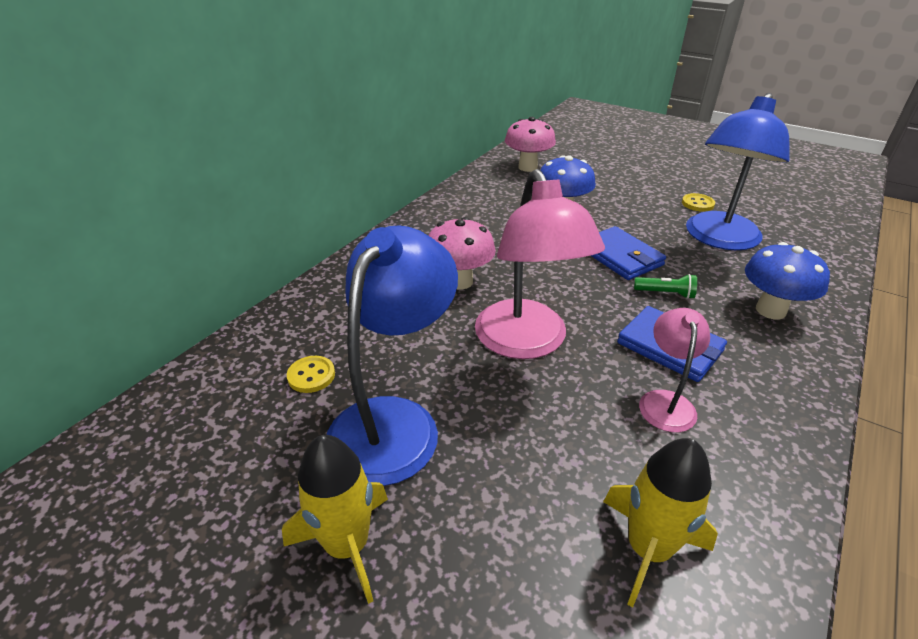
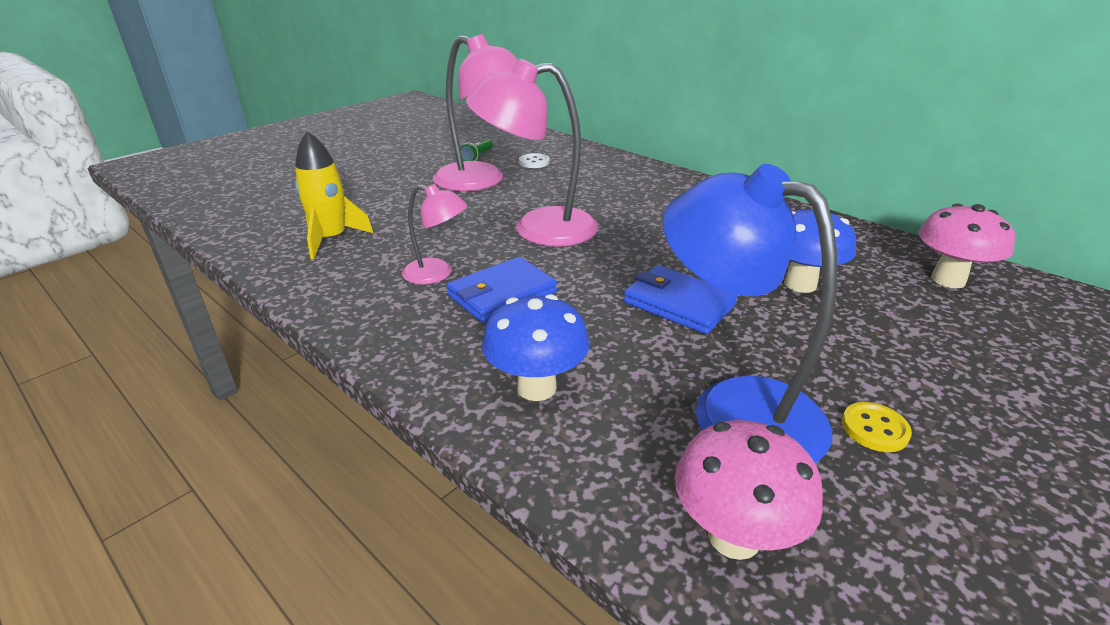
camera: 100 degrees right, 5 degrees down
(311, 375) = (534, 162): yellow button -> white button
(347, 545) = (406, 170): yellow rocket -> none
(394, 421) = (480, 181): blue lamp -> pink lamp
(460, 281) = (635, 211): pink mushroom -> pink mushroom (734, 536)
(620, 257) = (679, 303): blue wallet -> blue wallet turned 60 degrees clockwise
(665, 293) = (593, 316): green flashlight -> green flashlight (477, 157)

